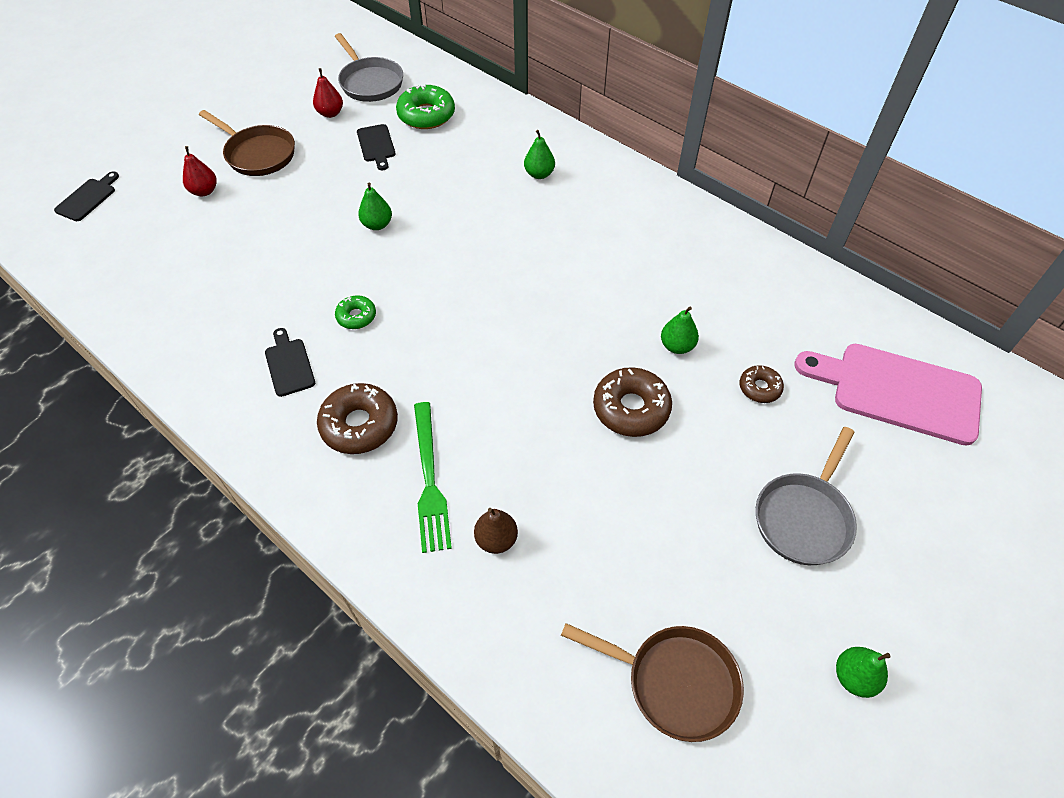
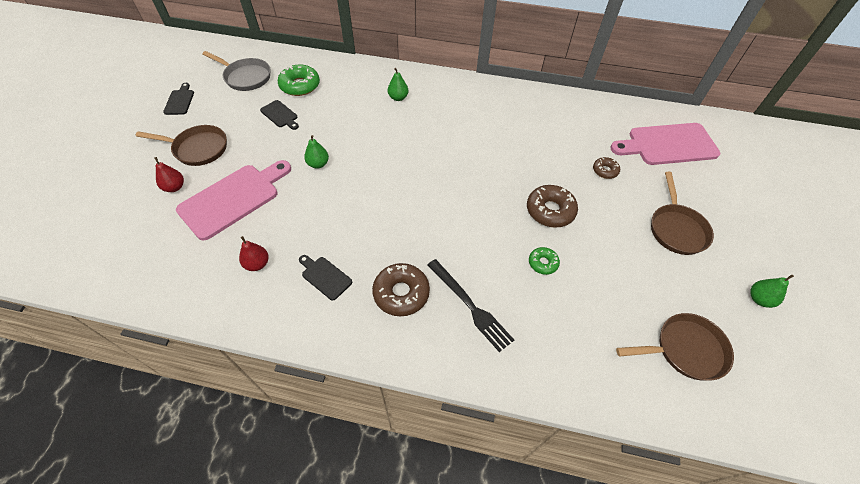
camera: 30 degrees left, 0 degrees up
(88, 198) = (80, 226): black cutting board -> black cutting board (180, 101)
(255, 229) = (233, 198): none -> pink cutting board
(330, 113) = (232, 105): red pear -> red pear (257, 264)
(356, 316) = (347, 226): green donut -> green donut (543, 263)
(429, 480) = (470, 306): green fork -> black fork
(496, 539) = (535, 321): brown pear -> none
(677, 346) = (547, 166): green pear -> none
(804, 517) = (676, 229): grey pan -> brown pan

